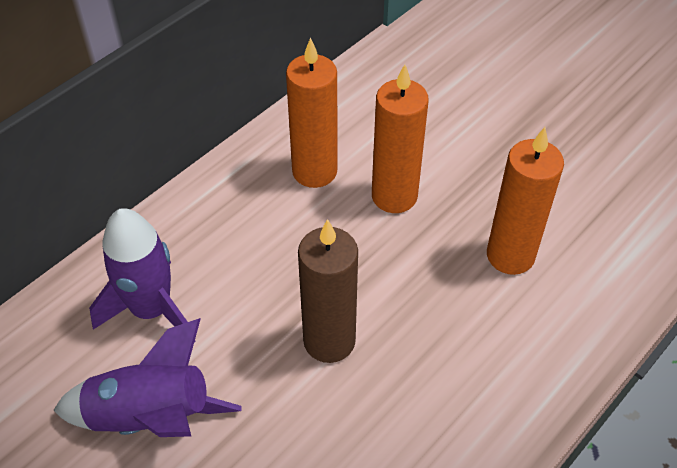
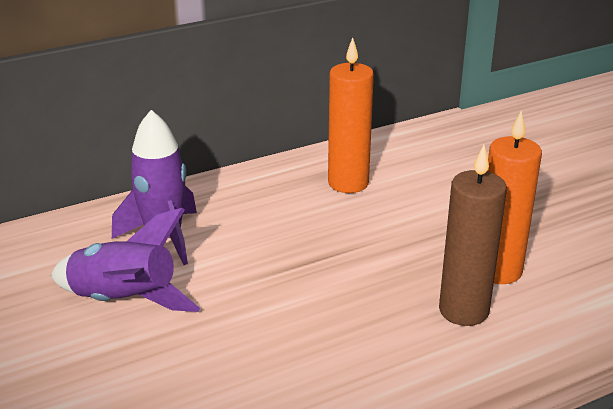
camera: 20 degrees right, 20 degrees down
(329, 341) = (300, 289): brown candle -> brown candle (463, 310)
(394, 196) = (410, 211): orange candle -> none

